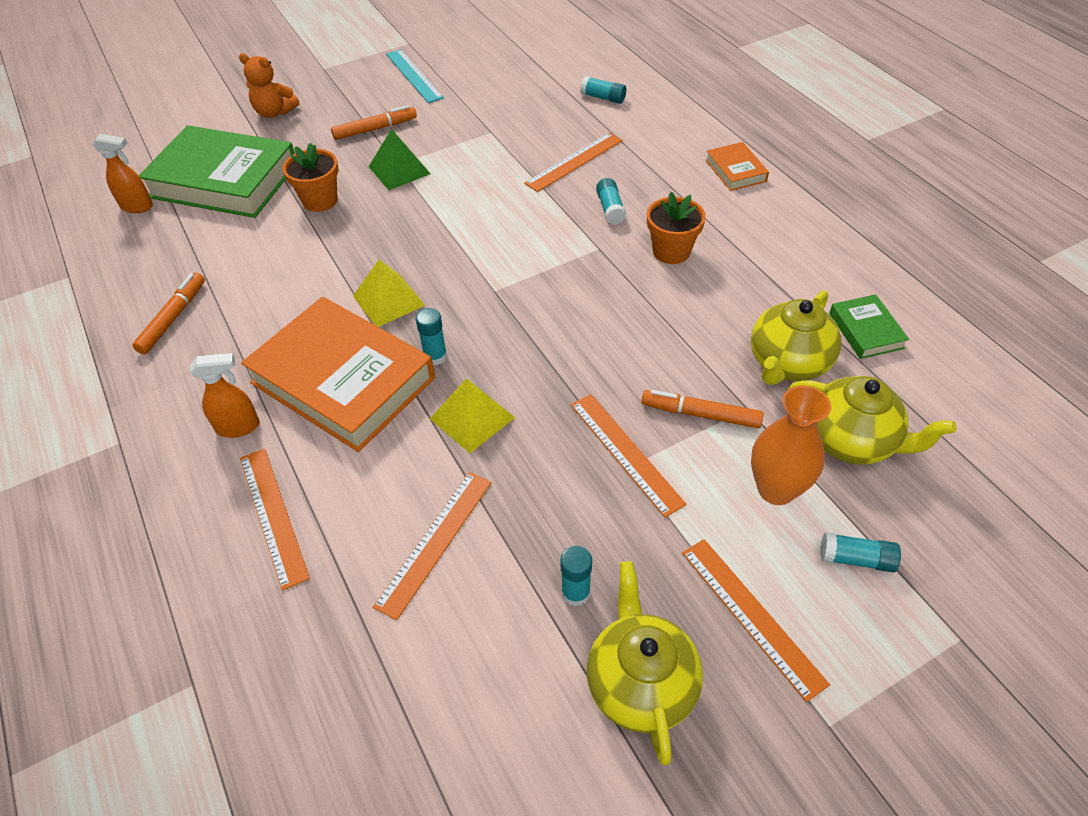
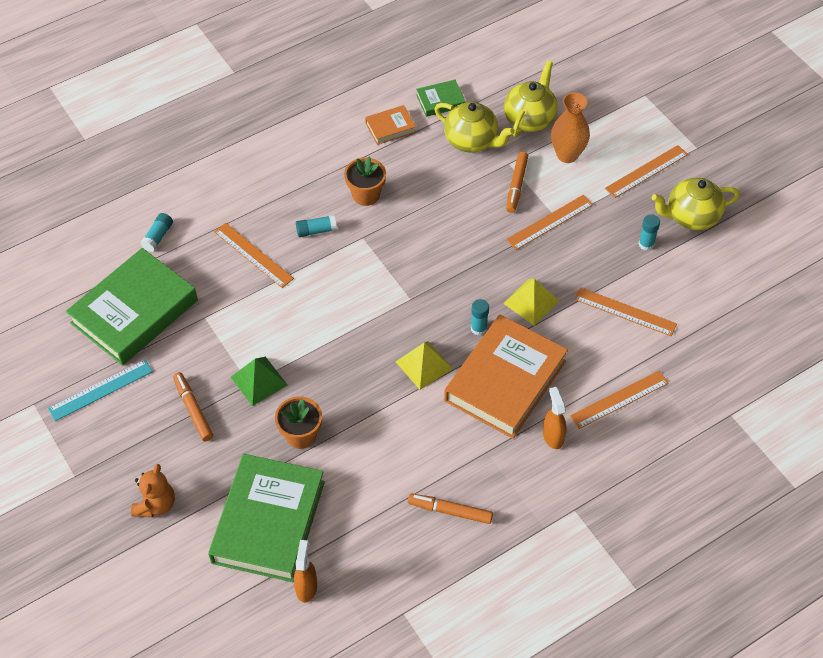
camera: 95 degrees left, 5 degrees up
(505, 88) = (134, 311): none -> green book
(735, 171) = (270, 153): orange book -> orange book (390, 127)
(856, 559) = (607, 127): turquoise glue stick -> none

